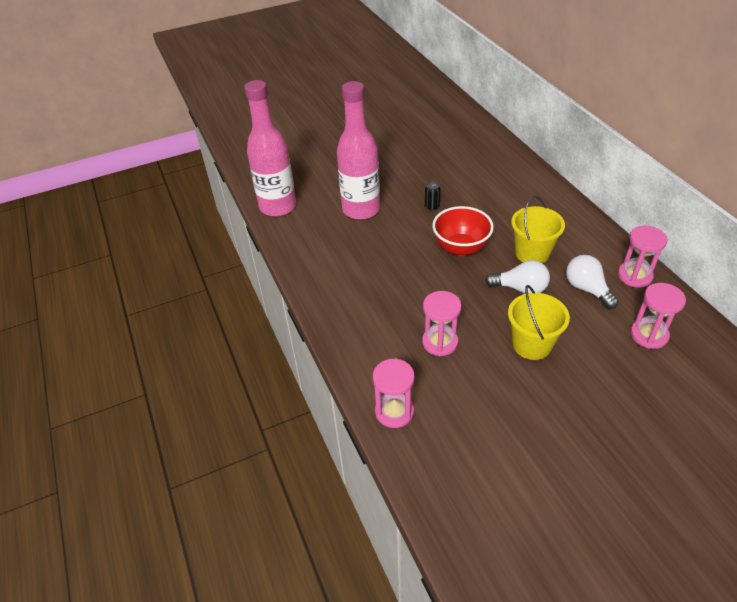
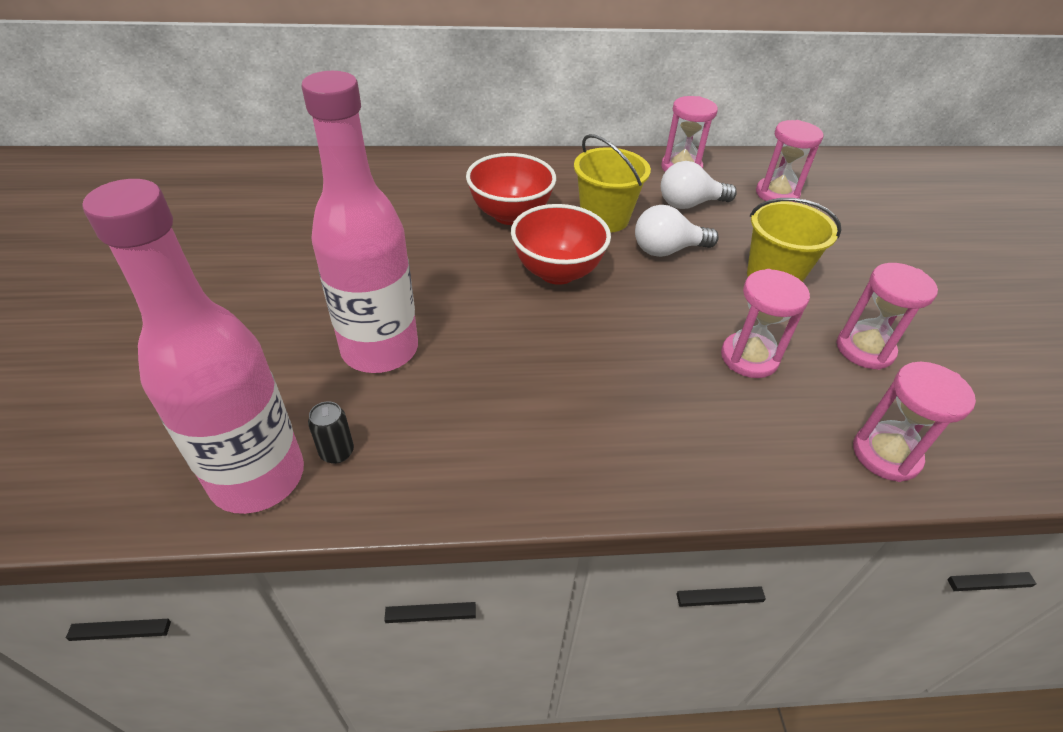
camera: 75 degrees left, 0 degrees up
(432, 207) = (441, 268): black can -> black can (337, 452)
(485, 399) = (864, 349): none -> pink hourglass
(501, 215) = (510, 215): none -> red bowl
(520, 288) = (667, 250): white light bulb -> white light bulb turned 135 degrees counterclockwise

